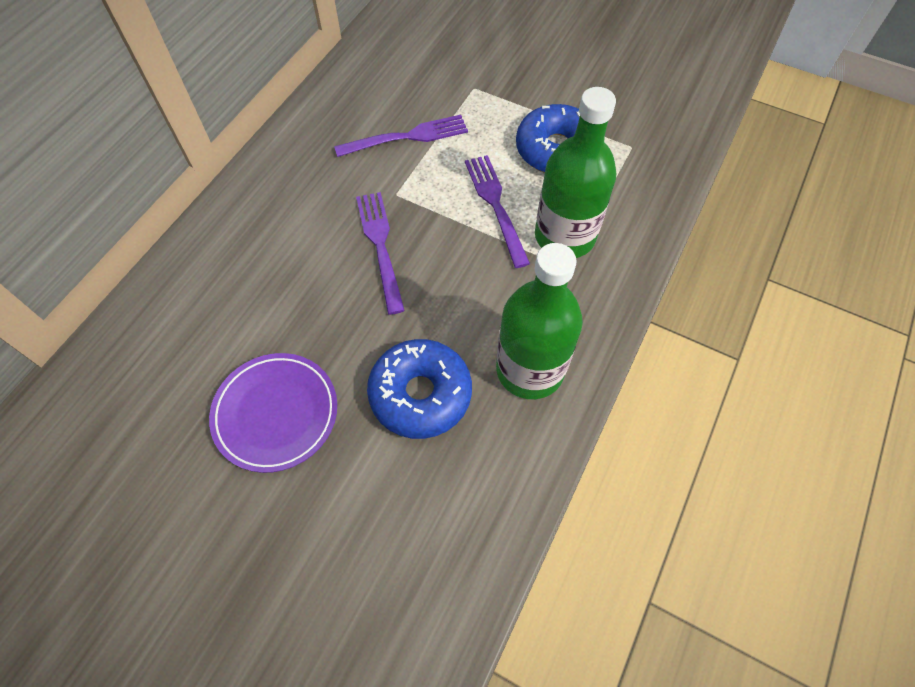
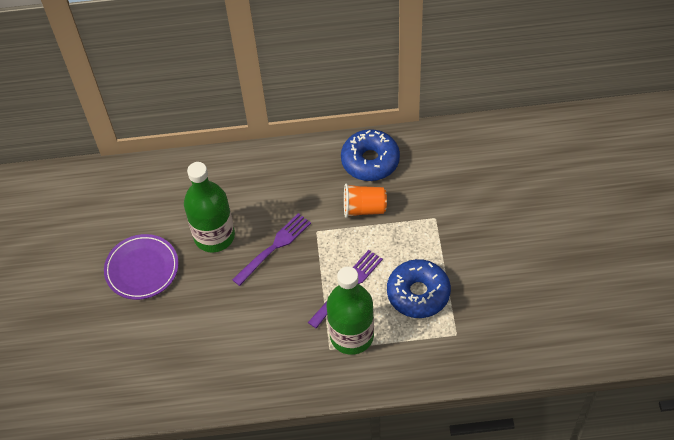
camera: 60 degrees right, 5 degrees down
(407, 137) = (364, 208): purple fork -> orange cup
(420, 394) = (195, 325): blue donut -> blue donut (370, 161)
(530, 369) = (246, 368): green bottle -> green bottle (214, 236)

